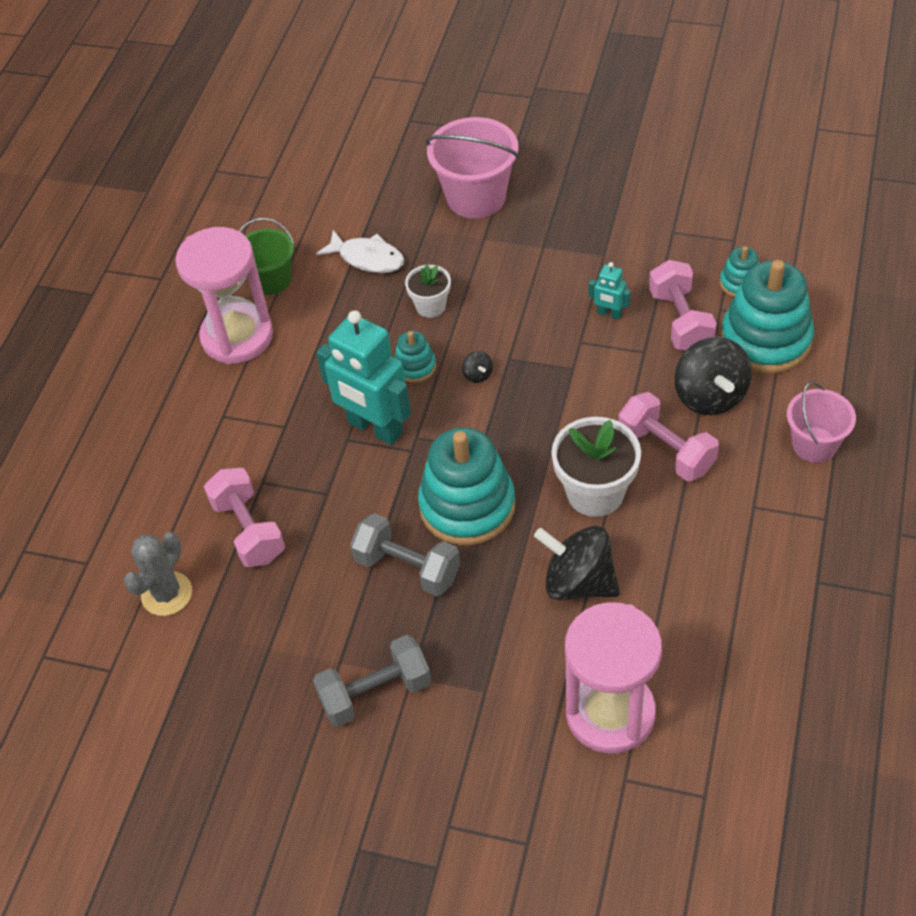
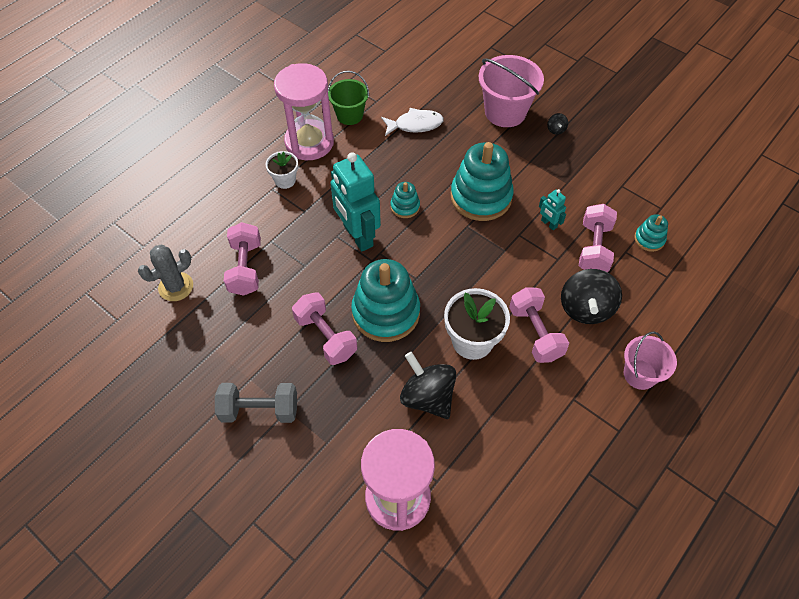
camera: 20 degrees right, 5 degrees up
(367, 258) = (415, 125): white fish -> white fish turned 60 degrees counterclockwise
(407, 568) = (326, 337): grey dumbbell -> pink dumbbell
(430, 306) = (437, 171): white flower pot -> white flower pot (285, 180)
(478, 375) = (441, 229): black spinning top -> black spinning top (556, 130)
(765, 340) = (645, 286): turquoise stacking toy -> turquoise stacking toy (481, 197)

